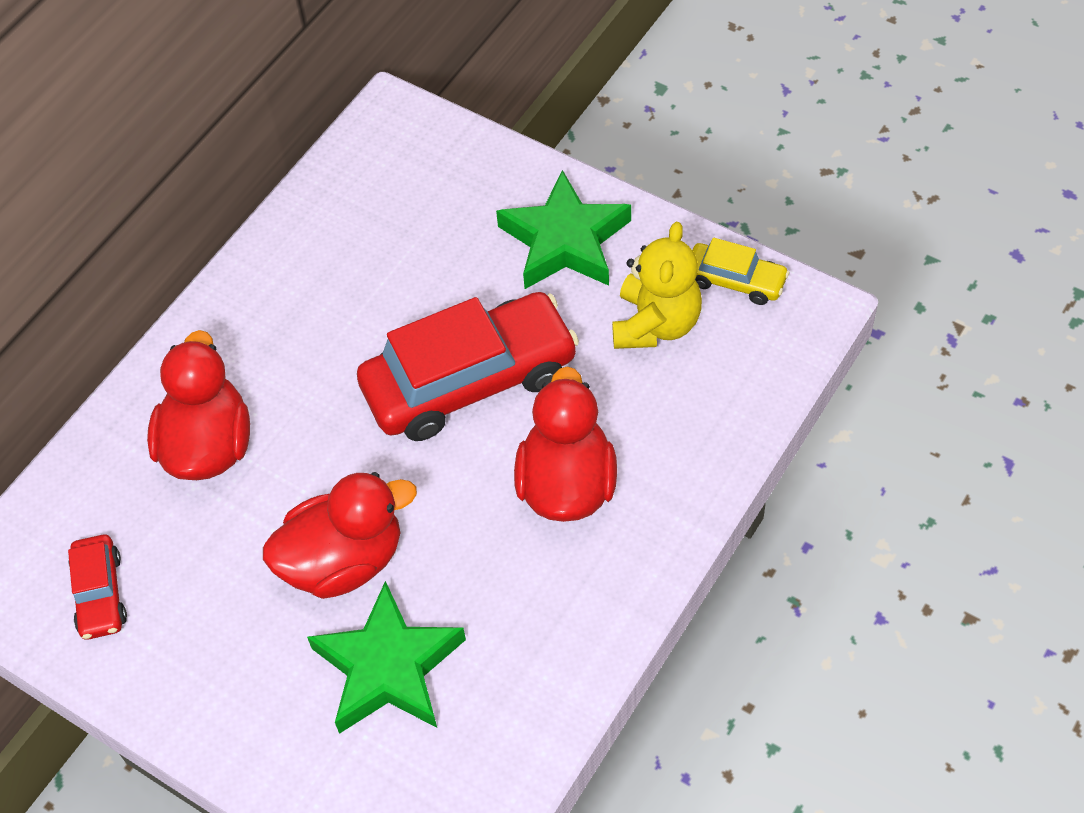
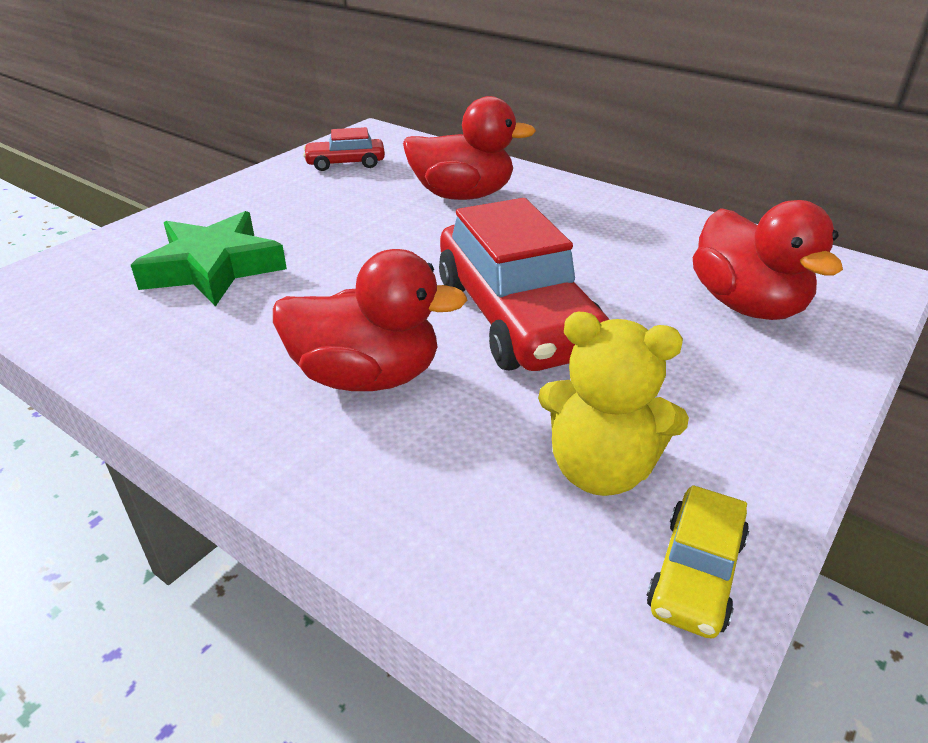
camera: 90 degrees right, 20 degrees down
(344, 560) = (330, 249): red duck -> red duck (746, 305)
(565, 241) = (729, 393): green star -> none

